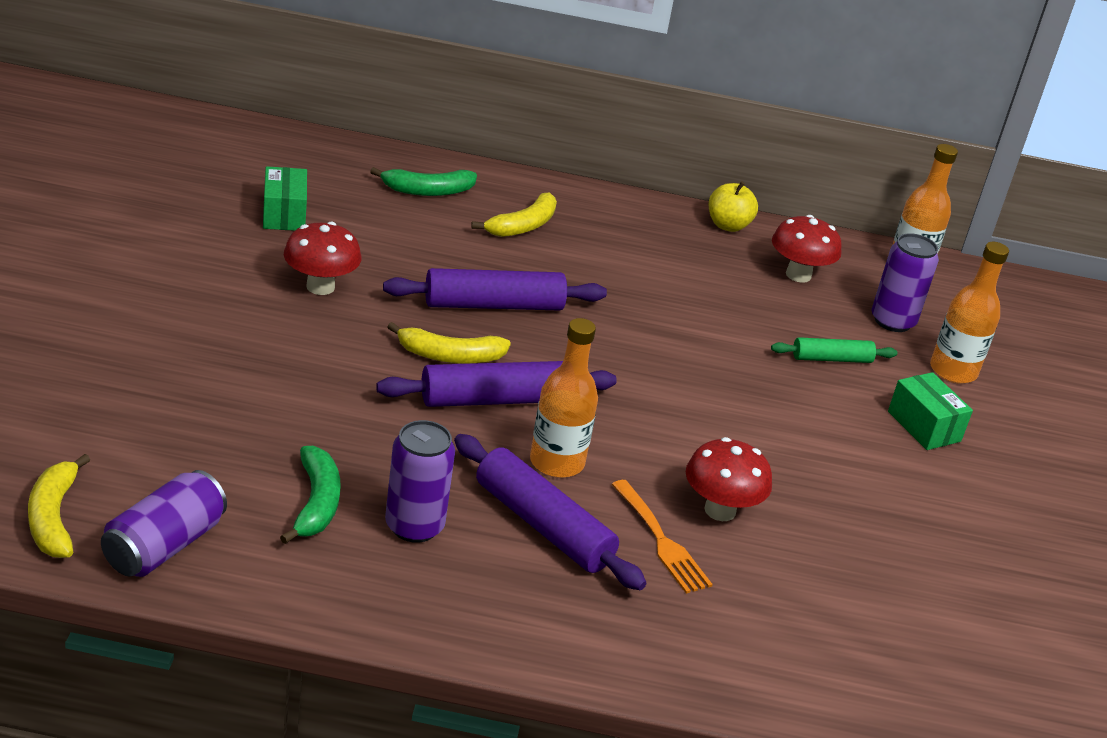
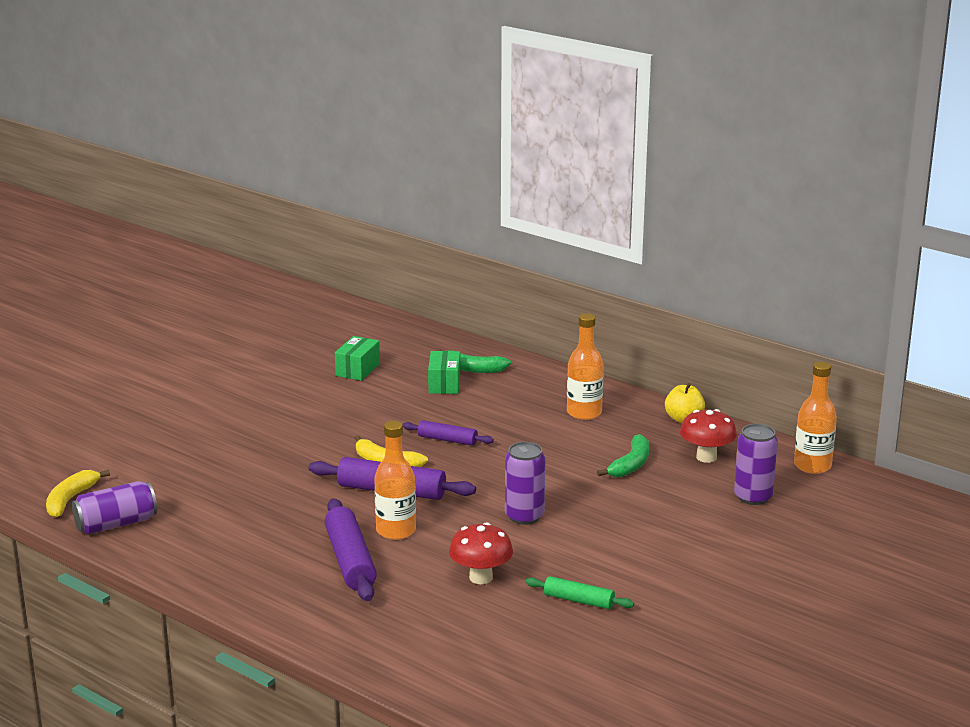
camera: 35 degrees right, 10 degrees down
(316, 503) = (221, 521): green banana -> green banana (631, 465)
(320, 287) = (340, 412): red mushroom -> none
(414, 526) = (268, 544): purple can -> purple can (524, 516)
(494, 305) = (447, 440): purple rolling pin -> purple rolling pin, size x0.59
(523, 226) = (519, 398): yellow banana -> none
(661, 541) = (420, 585): orange fork -> none
(831, 359) = (671, 511): green rolling pin -> green rolling pin (578, 600)
(924, 426) = (699, 563): green box -> green box (444, 384)
(953, 371) = (767, 535): orange bottle -> orange bottle (584, 413)

